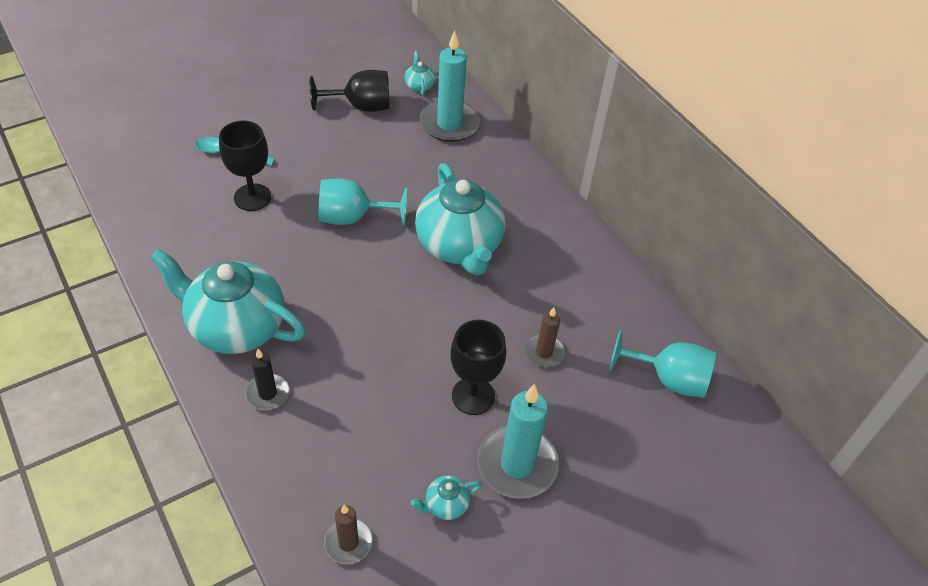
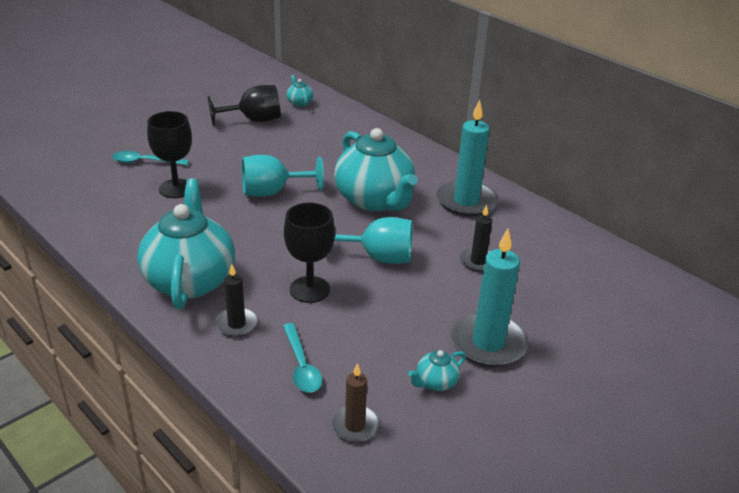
camera: 10 degrees left, 15 degrees down
(236, 327) = (190, 280): turquoise teapot -> turquoise teapot turned 75 degrees clockwise
(317, 458) = (301, 366): none -> turquoise spoon
(449, 124) = (334, 124): turquoise candle -> turquoise candle (466, 201)
(473, 396) = (428, 300): black goblet -> black goblet (309, 289)
(544, 352) = (478, 261): brown candle -> black candle
(668, 379) = (591, 265): turquoise goblet -> turquoise goblet (378, 257)

